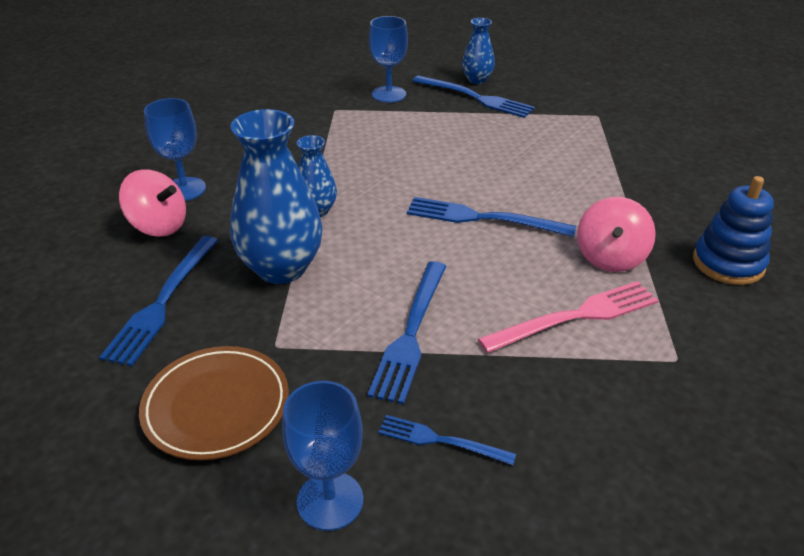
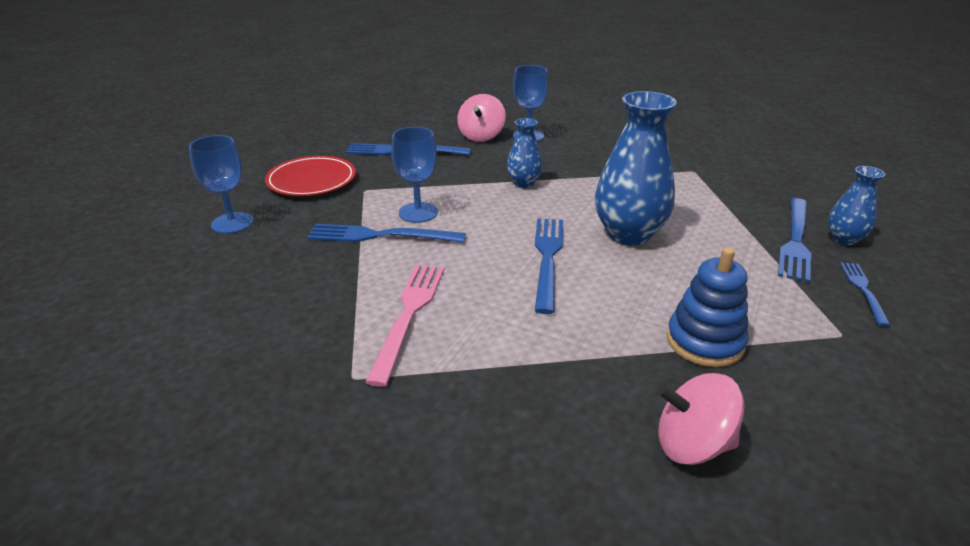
camera: 80 degrees right, 5 degrees down
(216, 406) = (311, 180): brown plate -> red plate
(281, 268) = (446, 180): blue vase -> blue vase (628, 234)
(389, 94) = (750, 192): blue goblet -> blue goblet (418, 212)
(440, 440) = (272, 256): blue fork -> blue fork (863, 290)
(576, 317) = (409, 315): pink fork -> pink fork turned 135 degrees counterclockwise
(610, 258) = (509, 338): pink spinning top -> pink spinning top (692, 444)
(728, 263) = (528, 436): blue stacking toy -> blue stacking toy (704, 342)

